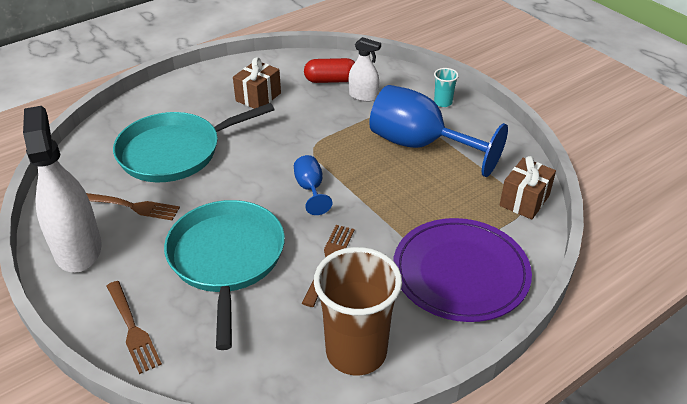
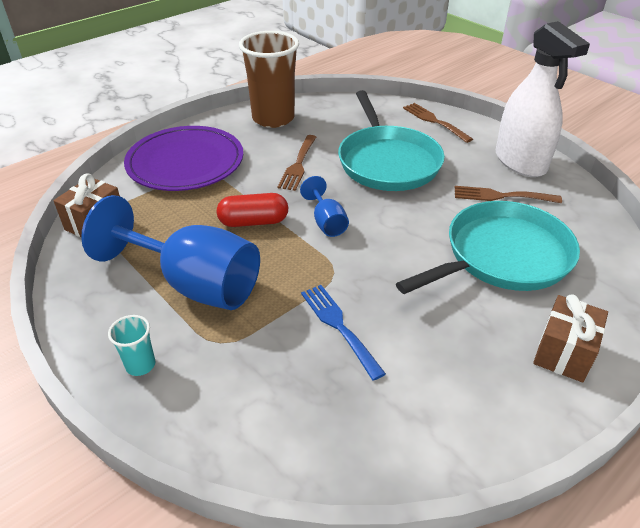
camera: 175 degrees right, 0 degrees up
(258, 97) = (439, 356): brown gift -> brown gift (563, 352)
(317, 115) = (338, 326): none -> blue fork
(331, 80) = (328, 407): red capsule -> red capsule (253, 222)
(363, 96) = (270, 371): white spray bottle -> none

